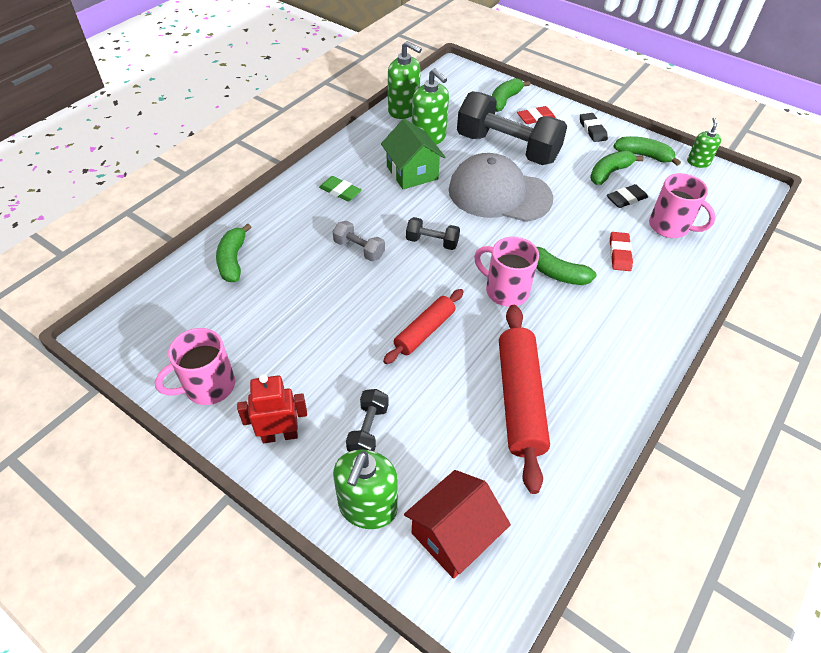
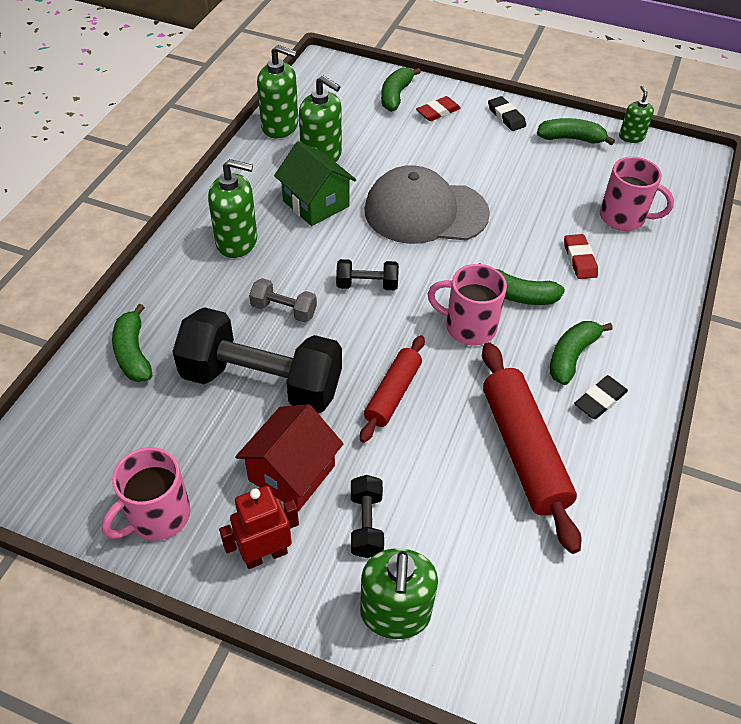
camera: 15 degrees left, 0 degrees up
(340, 191) = (237, 242): green eraser -> green soap dispenser
(453, 535) = (500, 621): red house -> red house (292, 473)
(507, 148) = (417, 155): black dumbbell -> black dumbbell (261, 382)
(609, 173) = (540, 165): green banana -> green banana (571, 356)
(626, 199) = (567, 193): black eraser -> black eraser (600, 400)

